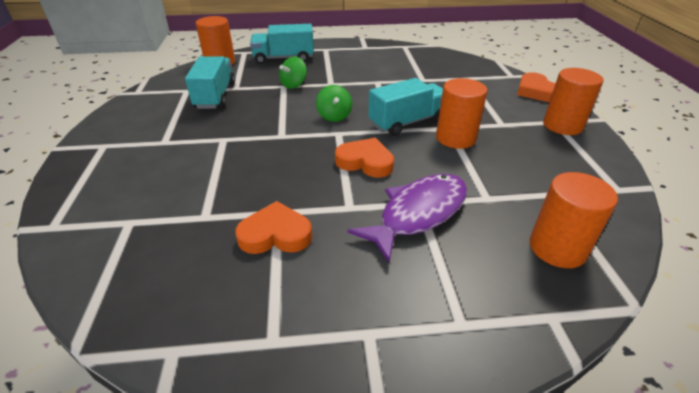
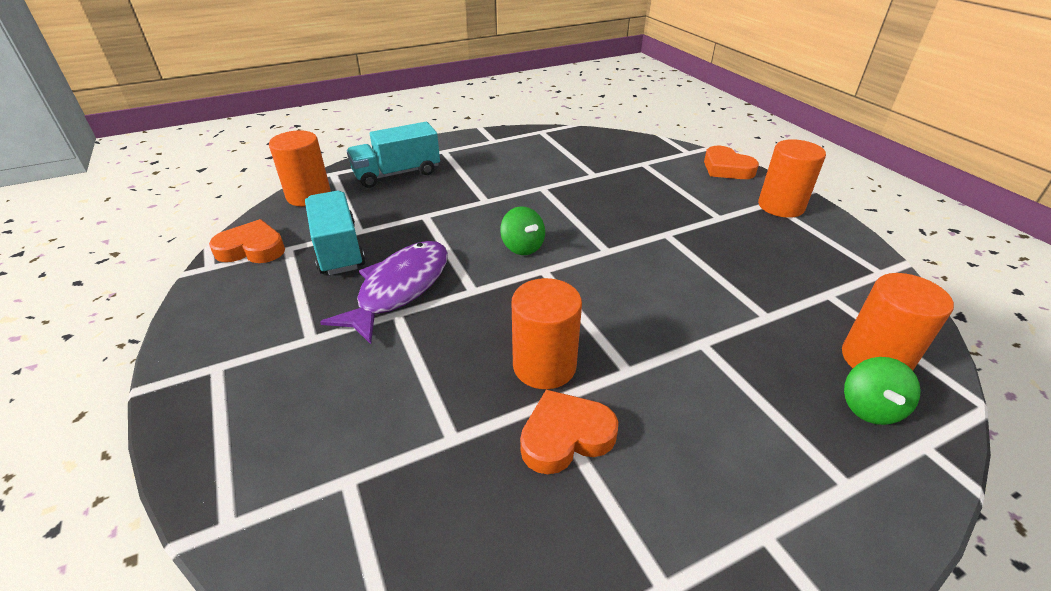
camera: 20 degrees left, 0 degrees up
(294, 85) = (438, 211): green spinning top -> green spinning top (869, 408)
(365, 162) = (604, 303): orange heart -> orange heart (252, 249)
(407, 122) = (616, 237): turquoise truck -> none
(418, 214) = (711, 357): purple fish -> purple fish (400, 289)
(455, 138) = (683, 246): orange cylinder -> orange cylinder (544, 366)

